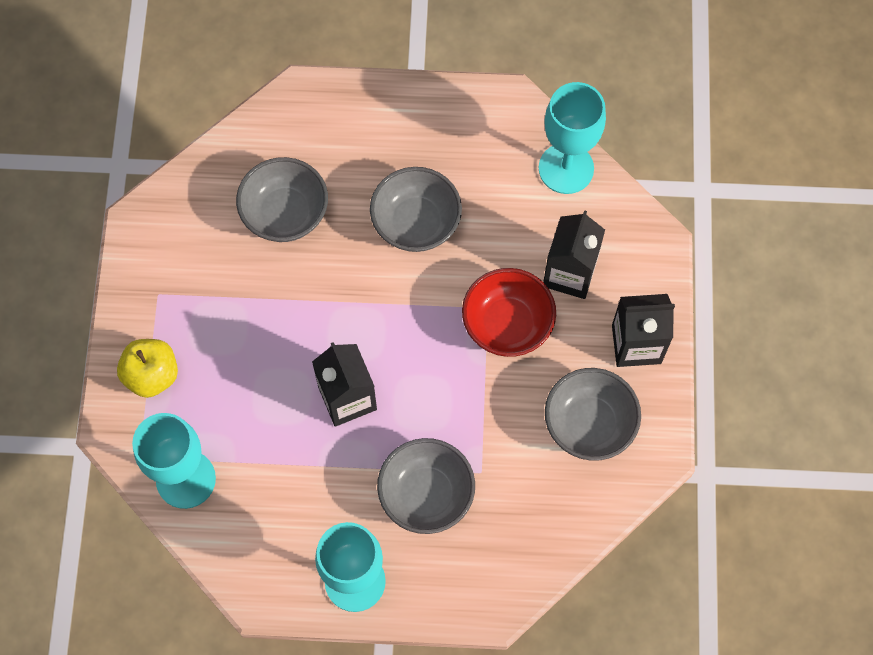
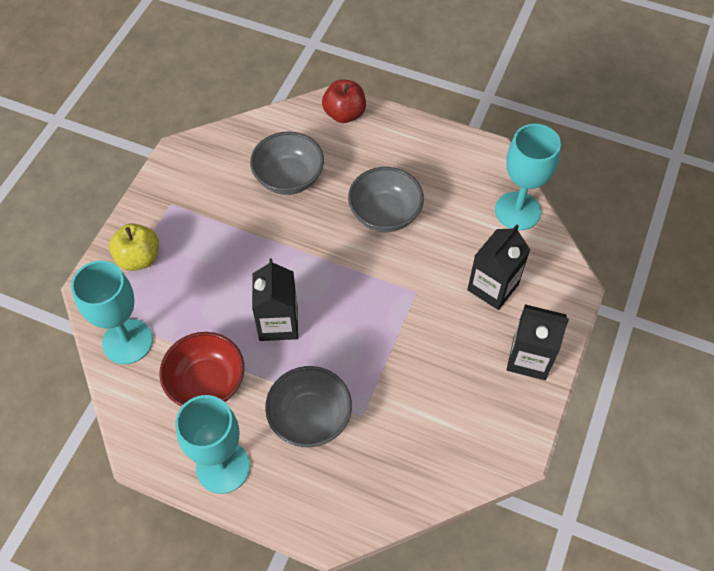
camera: 20 degrees right, 10 degrees down
(317, 105) = (344, 114): none -> red apple
(507, 324) = (428, 309): red bowl -> red bowl (207, 383)
(589, 424) = (467, 408): grey bowl -> none

